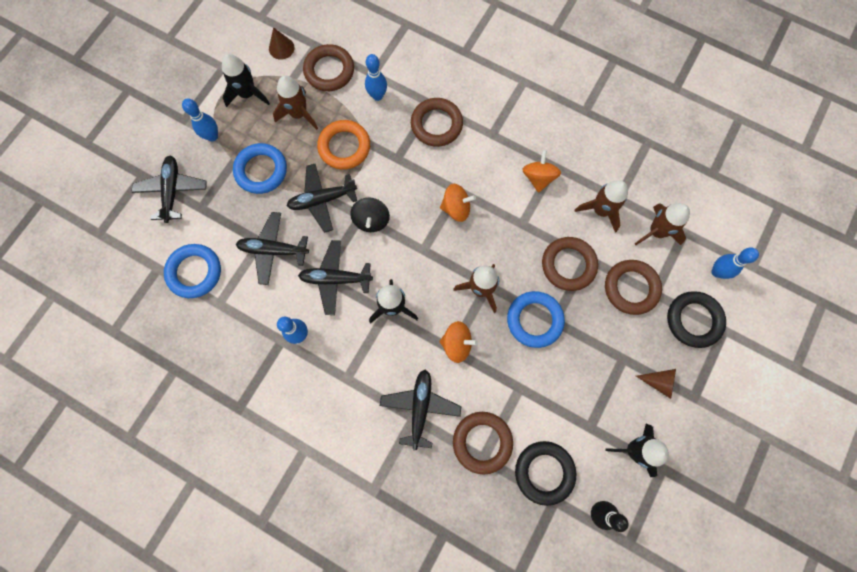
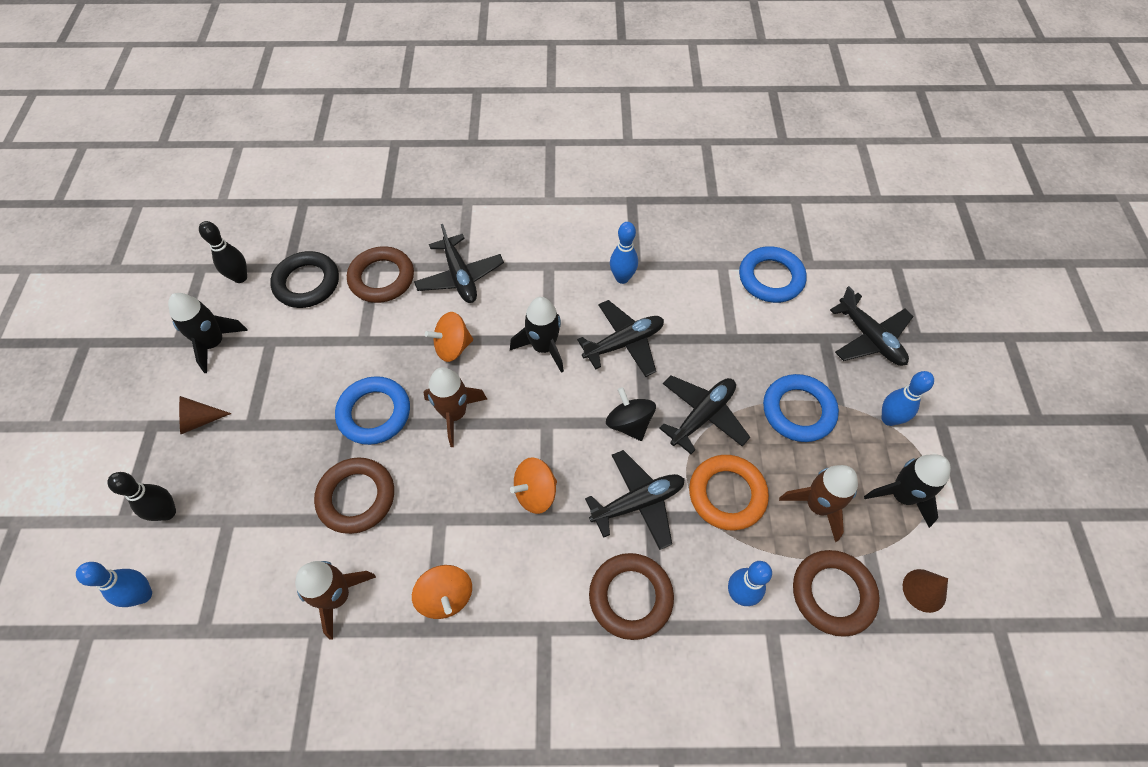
camera: 150 degrees right, 15 degrees down
(273, 250) = (711, 337): black plane -> black plane (638, 503)
(631, 288) = (263, 510): brown ring -> none
(656, 231) = (245, 608): brown rocket -> none
(693, 320) = (167, 512): black ring -> black bowling pin

